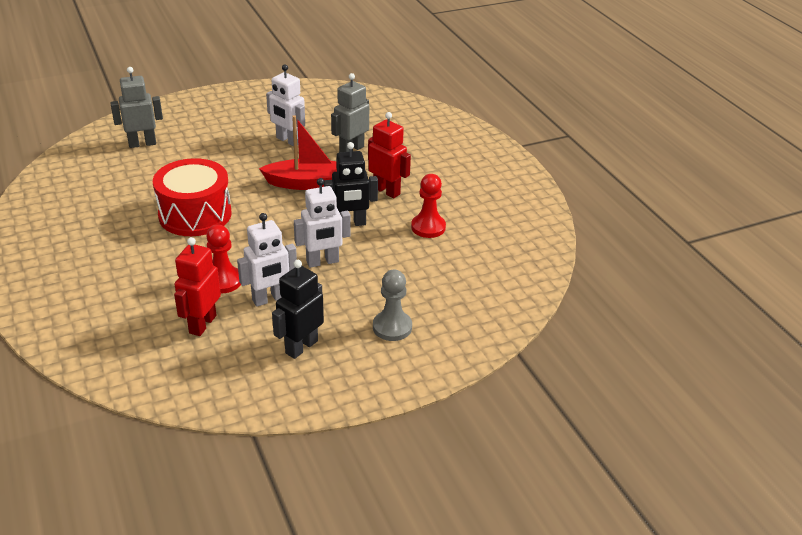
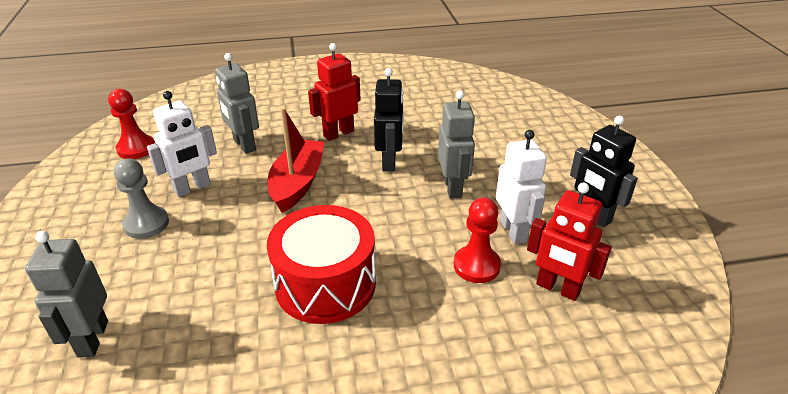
camera: 75 degrees left, 0 degrees up
(322, 262) = (453, 187): white robot -> grey robot
(392, 327) = (560, 158): grey pawn -> grey pawn (146, 224)
(428, 227) = (410, 119): red pawn -> red pawn (136, 148)

